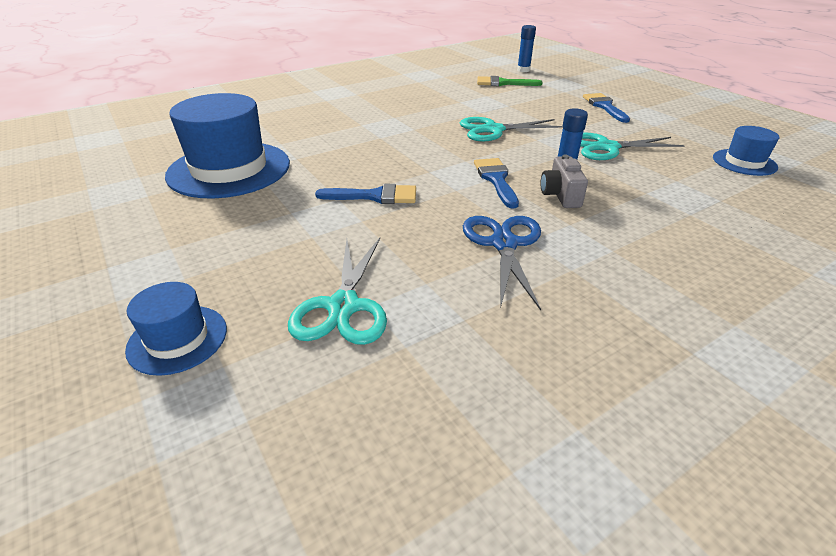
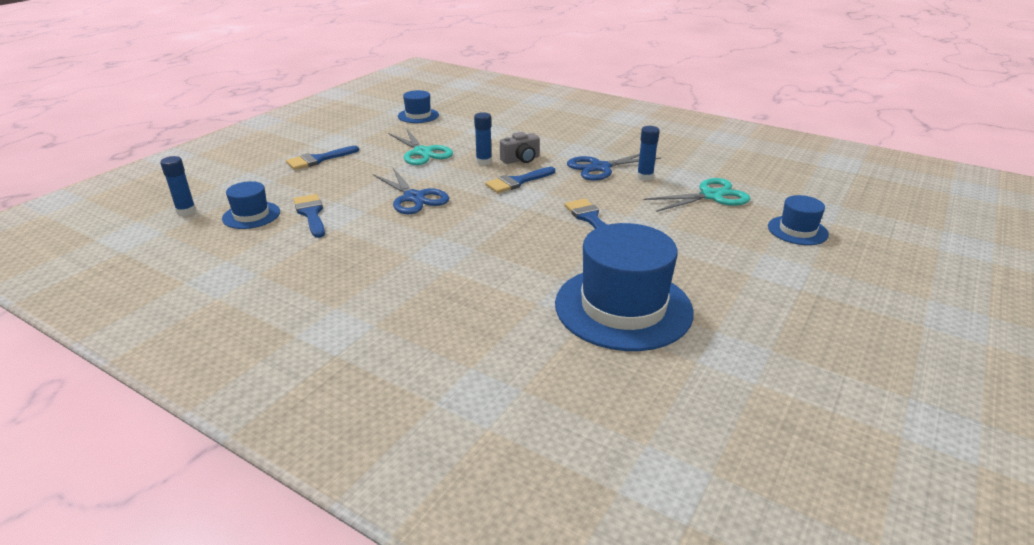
camera: 115 degrees left, 5 degrees down
(448, 270) = (645, 177): none -> blue glue stick
(491, 97) = (311, 214): none -> blue brush
(493, 130) = (414, 197): turquoise scissors -> blue scissors
(503, 83) = (251, 215): green brush -> blue hat

